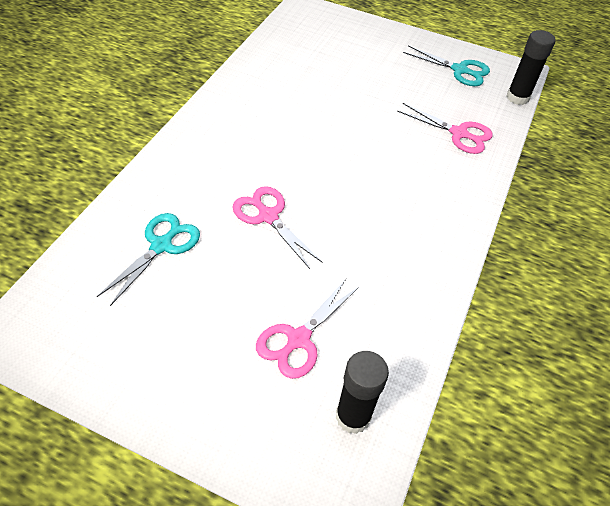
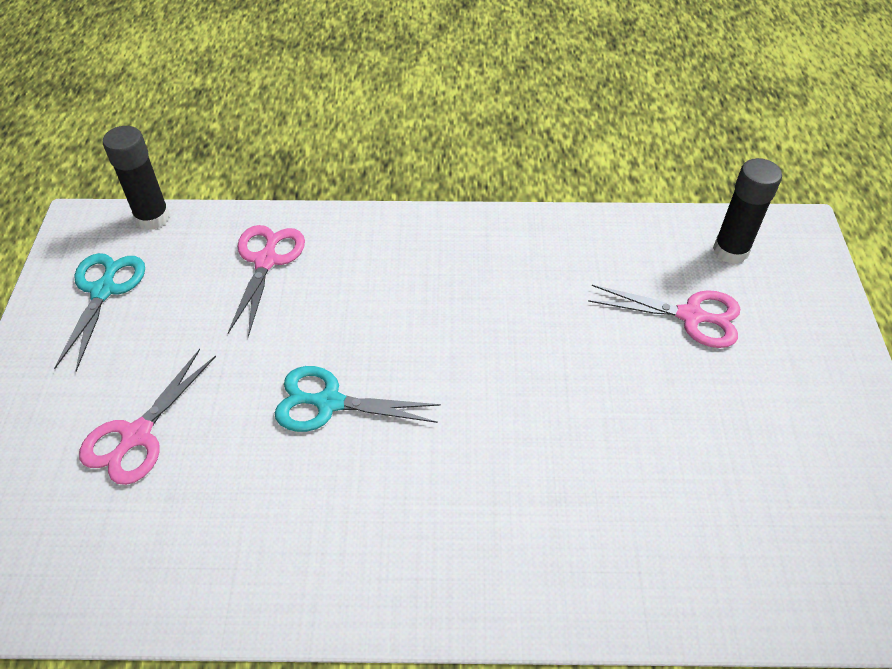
camera: 110 degrees left, 0 degrees up
(161, 246) = (680, 511): turquoise scissors -> turquoise scissors (329, 403)
(268, 216) = (548, 412): pink scissors -> pink scissors (137, 435)

